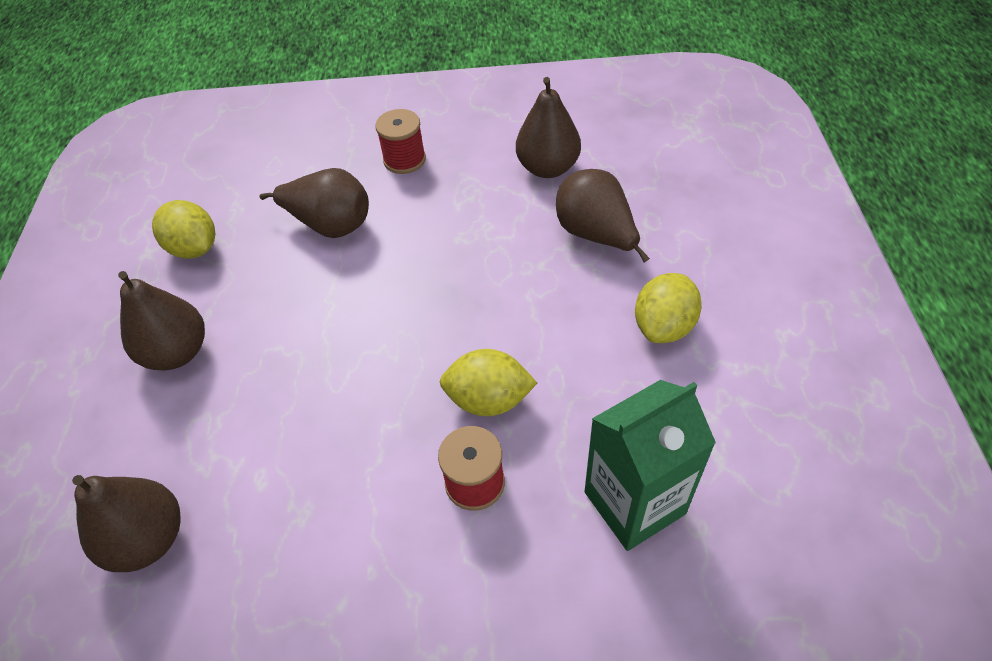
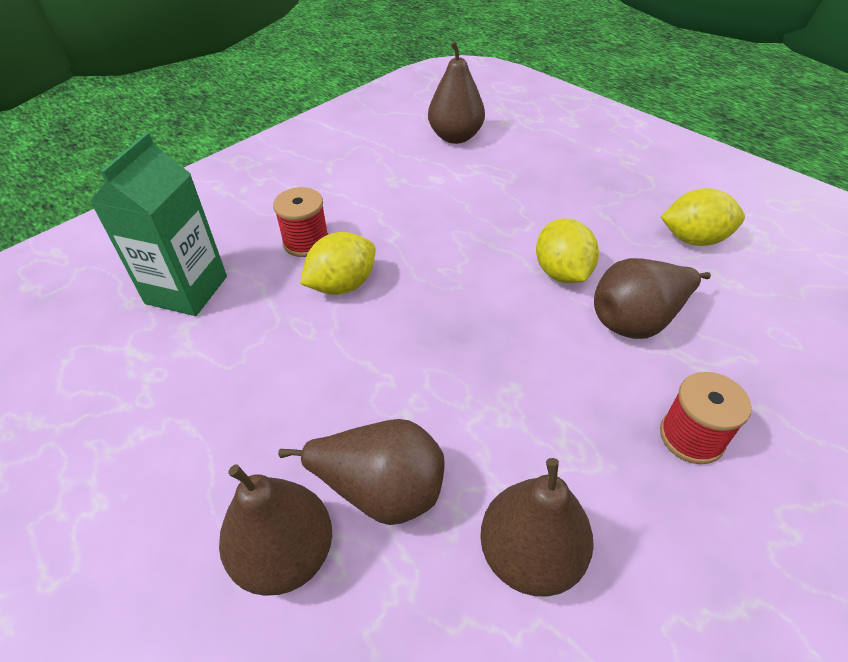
camera: 135 degrees right, 5 degrees down
(177, 352) = (581, 190): brown pear -> brown pear (285, 554)
(663, 326) = (234, 429): yellow lemon -> yellow lemon (562, 273)

